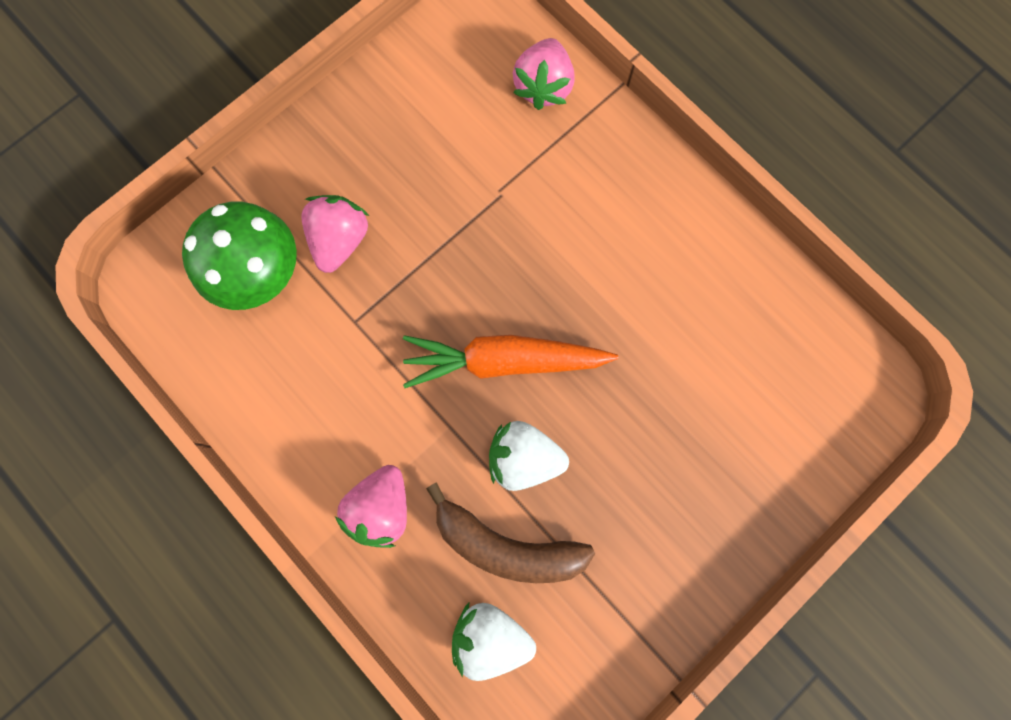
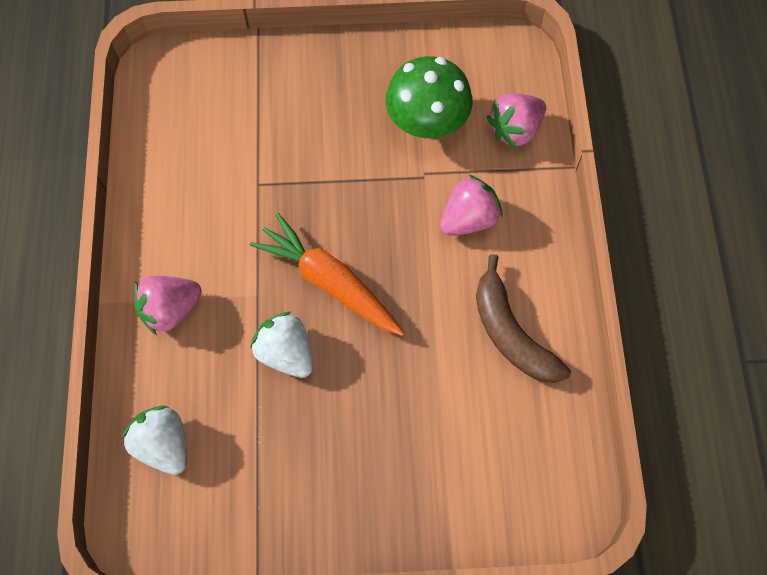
camera: 40 degrees right, 10 degrees down
(259, 273) = (227, 111): green mushroom -> green mushroom (427, 122)
(340, 240) = (294, 128): pink strawberry -> pink strawberry (468, 219)
(506, 545) = (225, 397): brown banana -> brown banana (511, 333)

